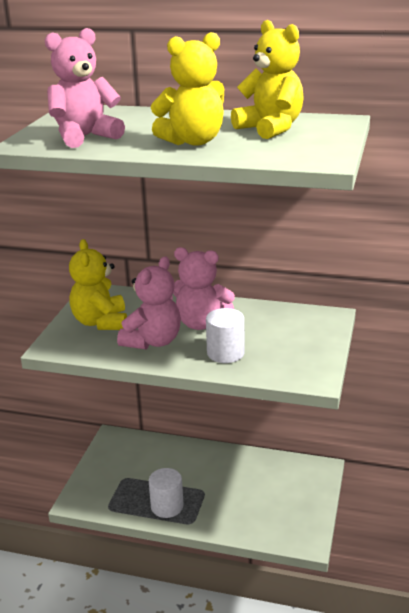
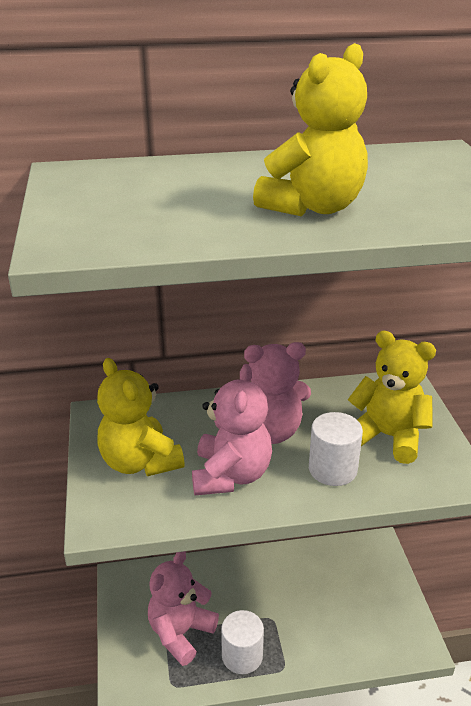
camera: 25 degrees left, 5 degrees up
(85, 137) = (145, 220): pink teddy bear -> pink teddy bear (180, 633)
(270, 129) = (382, 173): yellow teddy bear -> yellow teddy bear (388, 436)

